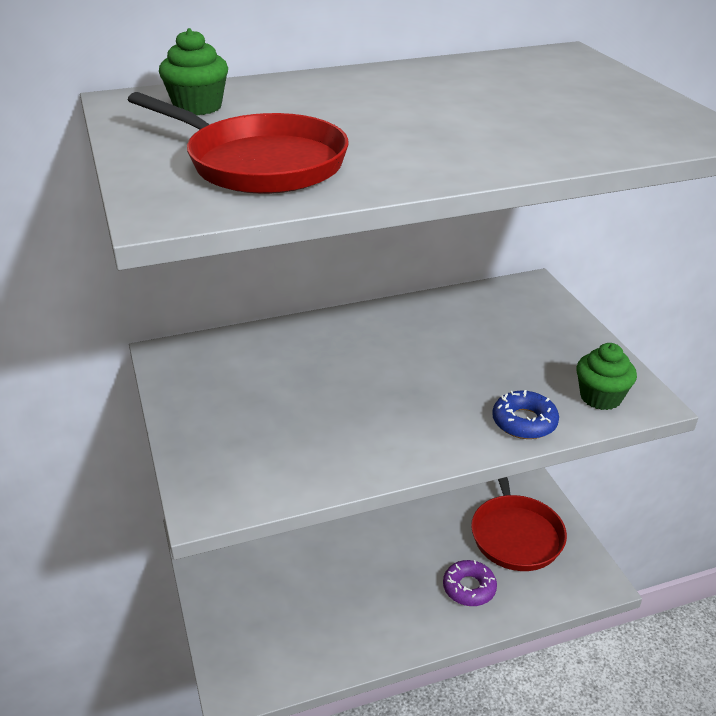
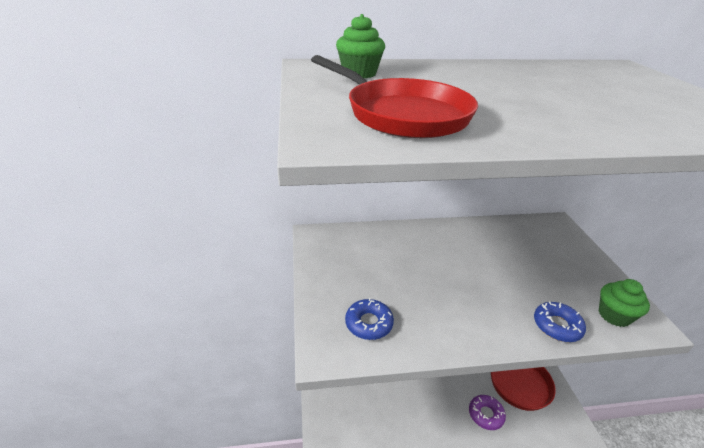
camera: 10 degrees right, 0 degrees up
(264, 459) = (369, 323): none -> blue donut

